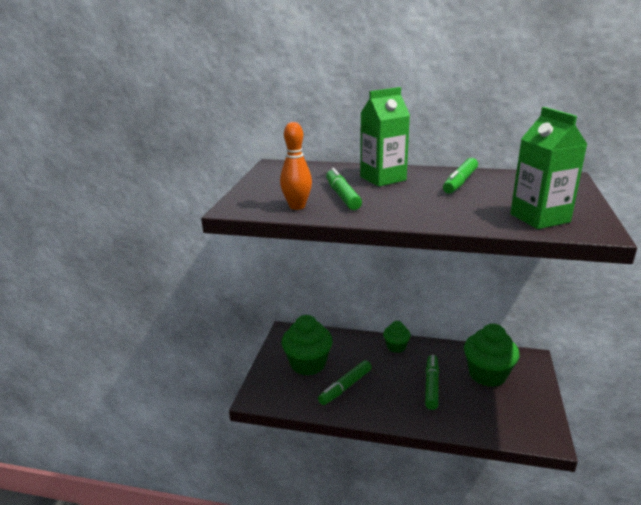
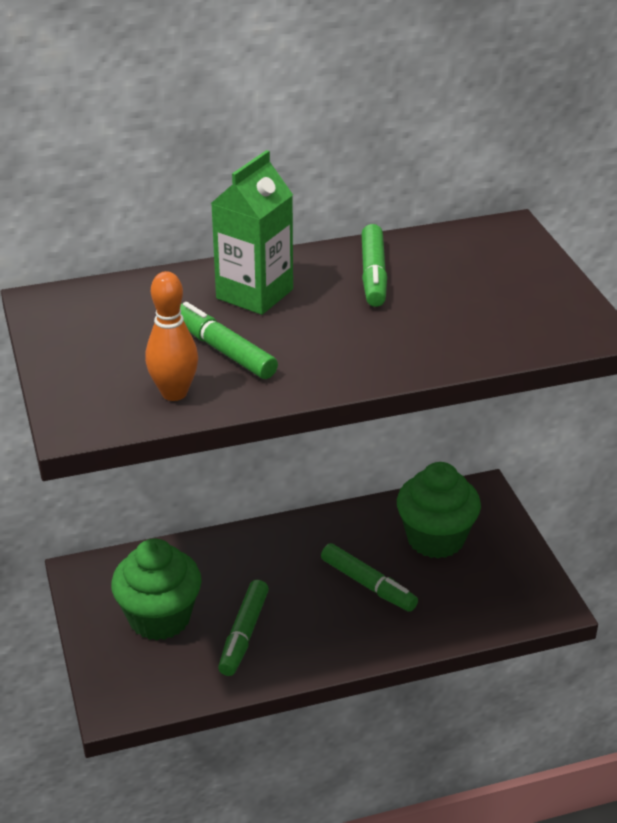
camera: 30 degrees left, 10 degrees up
(396, 347) = (280, 539): green cupcake -> none
(431, 385) = (368, 585): green marker -> green marker turned 150 degrees clockwise
(539, 218) = (519, 326): green carton -> none

